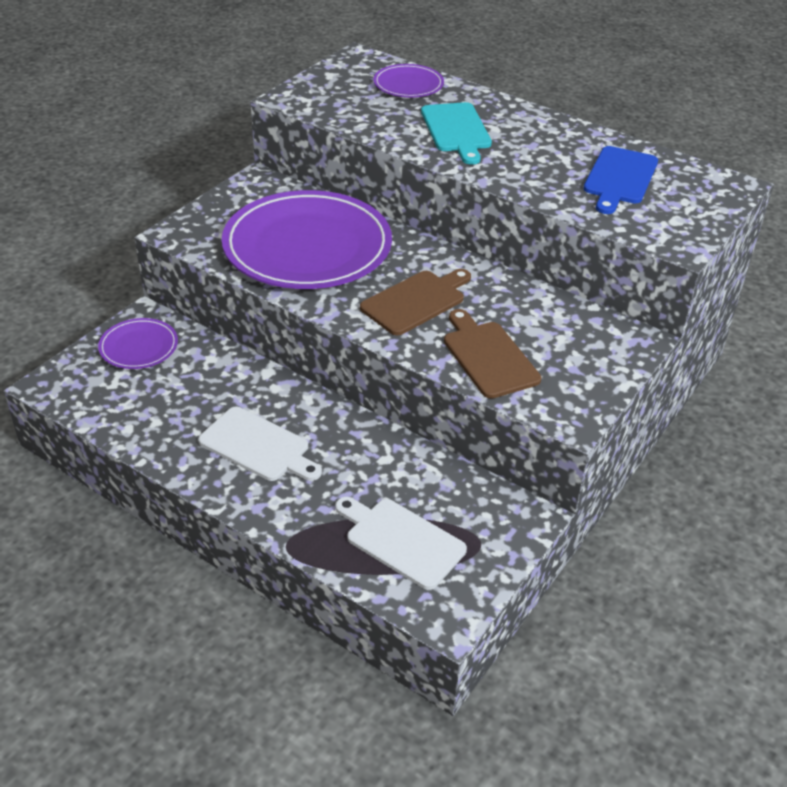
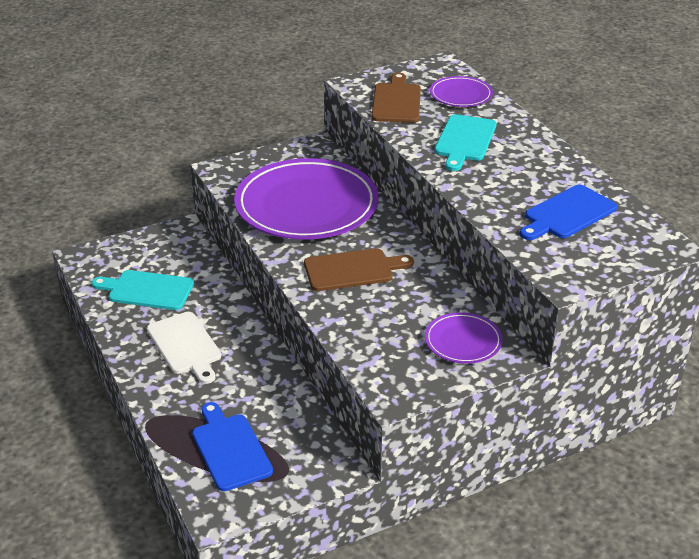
camera: 30 degrees right, 5 degrees down
(139, 347) = (161, 249): purple plate -> purple plate (463, 341)
(161, 399) = (147, 290): none -> turquoise cutting board
(401, 541) = (229, 449): white cutting board -> blue cutting board
(488, 356) = (370, 328): brown cutting board -> brown cutting board (396, 101)

